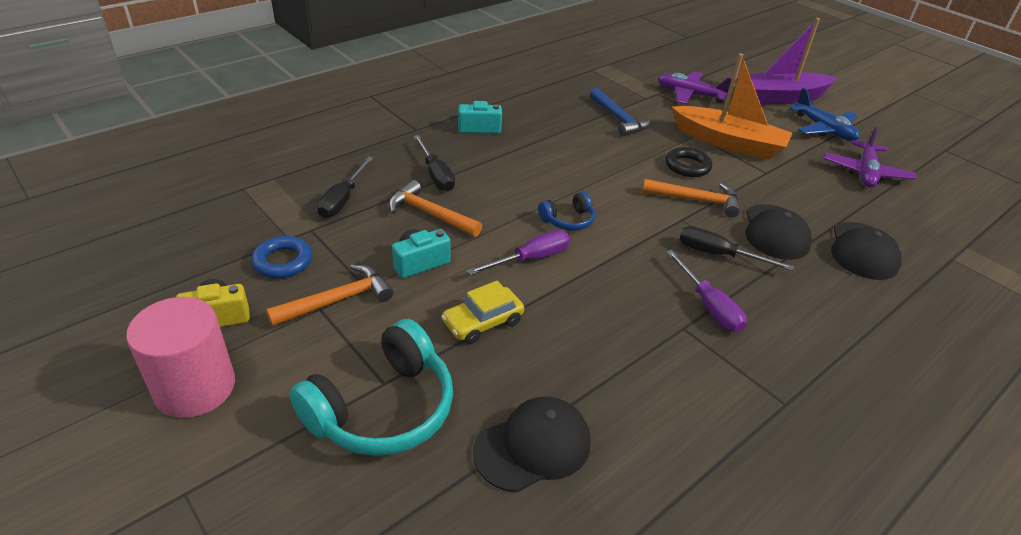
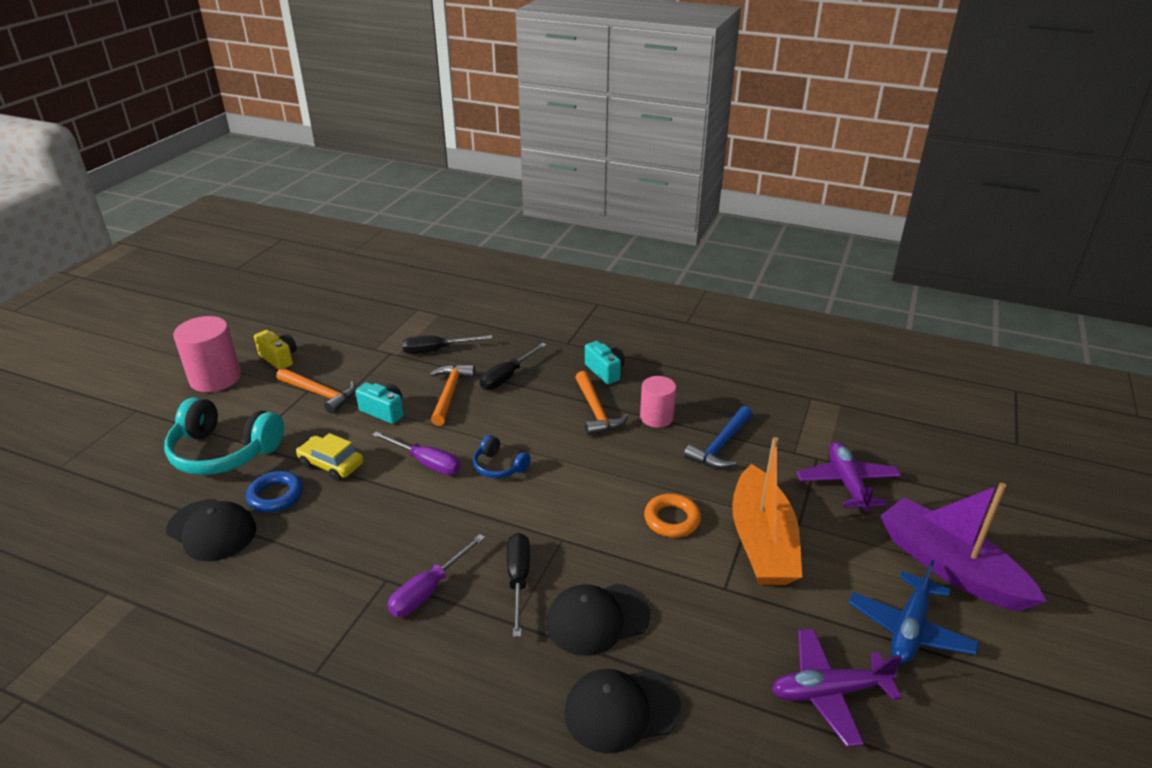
camera: 65 degrees right, 5 degrees down
(283, 261) = (347, 357): blue ring -> blue ring (275, 496)
(563, 129) = (656, 417): none -> pink cylinder
(687, 166) = (672, 519): black ring -> orange ring
(696, 200) = (607, 541): orange hammer -> orange hammer (596, 411)

